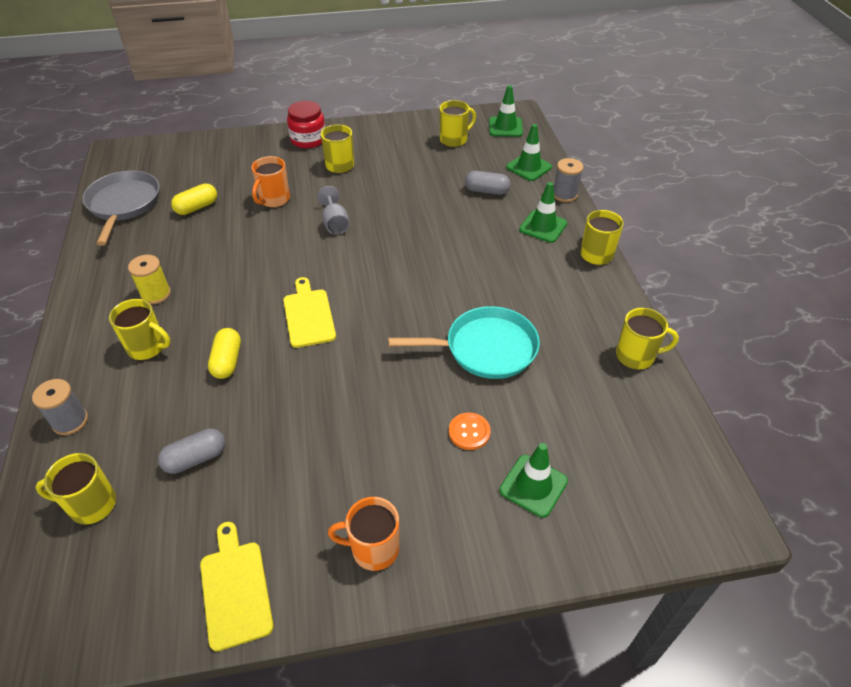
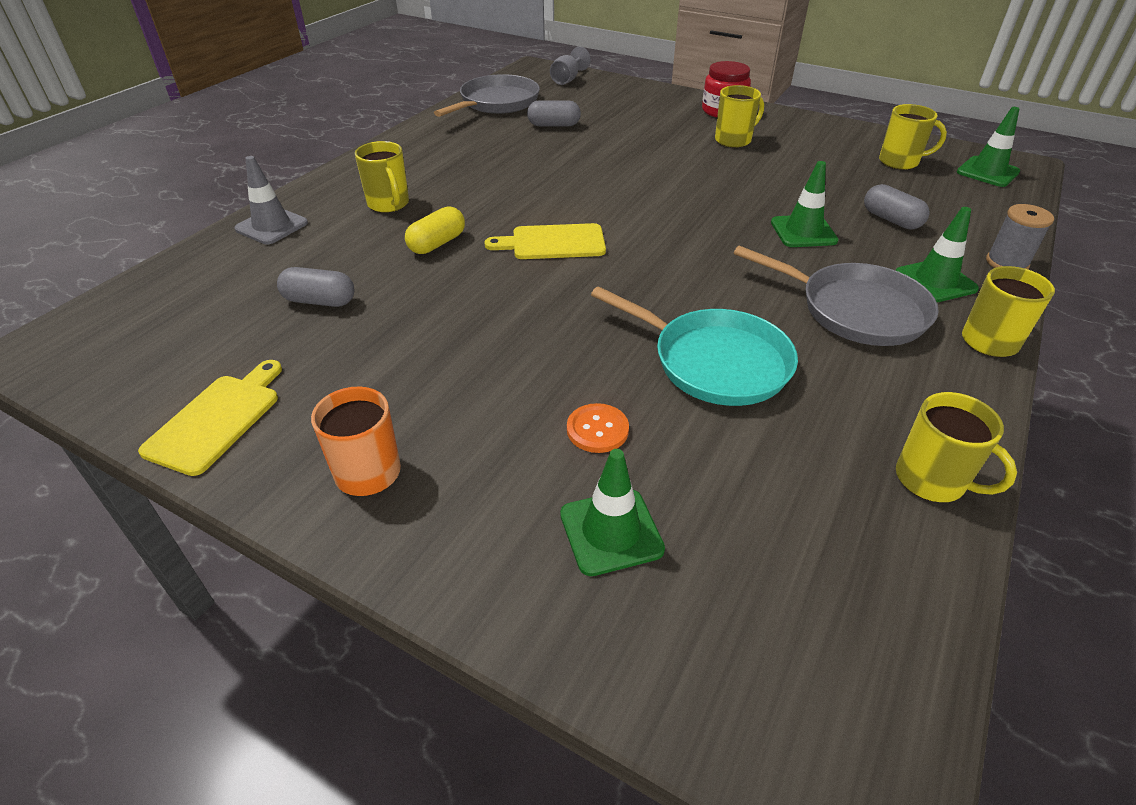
camera: 40 degrees right, 5 degrees down
(70, 421) = (271, 226): grey spool -> grey traffic cone
(91, 505) = (210, 289): yellow mug -> none
(156, 294) = (442, 171): yellow spool -> none
(197, 207) = (554, 125): yellow capsule -> grey capsule
(274, 199) = (631, 144): orange mug -> none
(308, 315) = (553, 243): yellow cutting board -> yellow cutting board turned 120 degrees counterclockwise
(335, 223) = (671, 183): grey goblet -> grey goblet (567, 79)
(523, 269) = (856, 310): none -> grey pan
(529, 167) = (980, 218): green traffic cone -> green traffic cone (803, 232)

